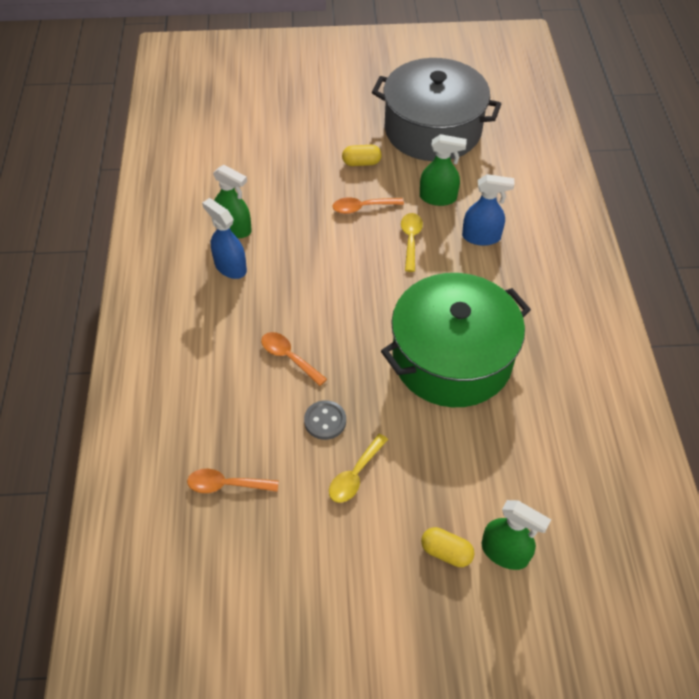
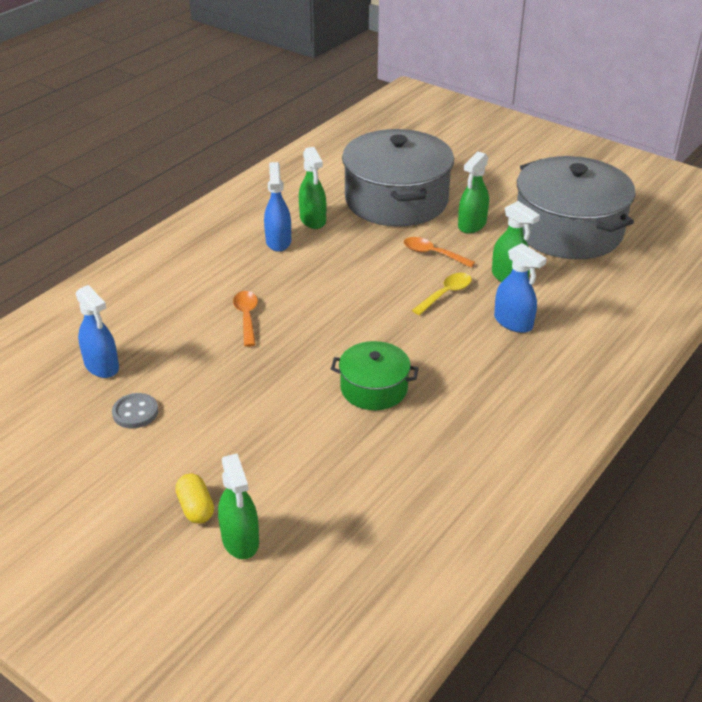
camera: 40 degrees right, 15 degrees down
(226, 485) = (102, 366): orange spoon -> blue spray bottle
(279, 170) = (396, 200): none -> grey pot
(325, 421) = (220, 370): grey button -> grey button (135, 412)
(355, 475) = (196, 416): yellow spoon -> none
(361, 163) = (472, 225): yellow capsule -> green spray bottle
(452, 358) = (374, 388): green pot -> green pot, size x0.51

